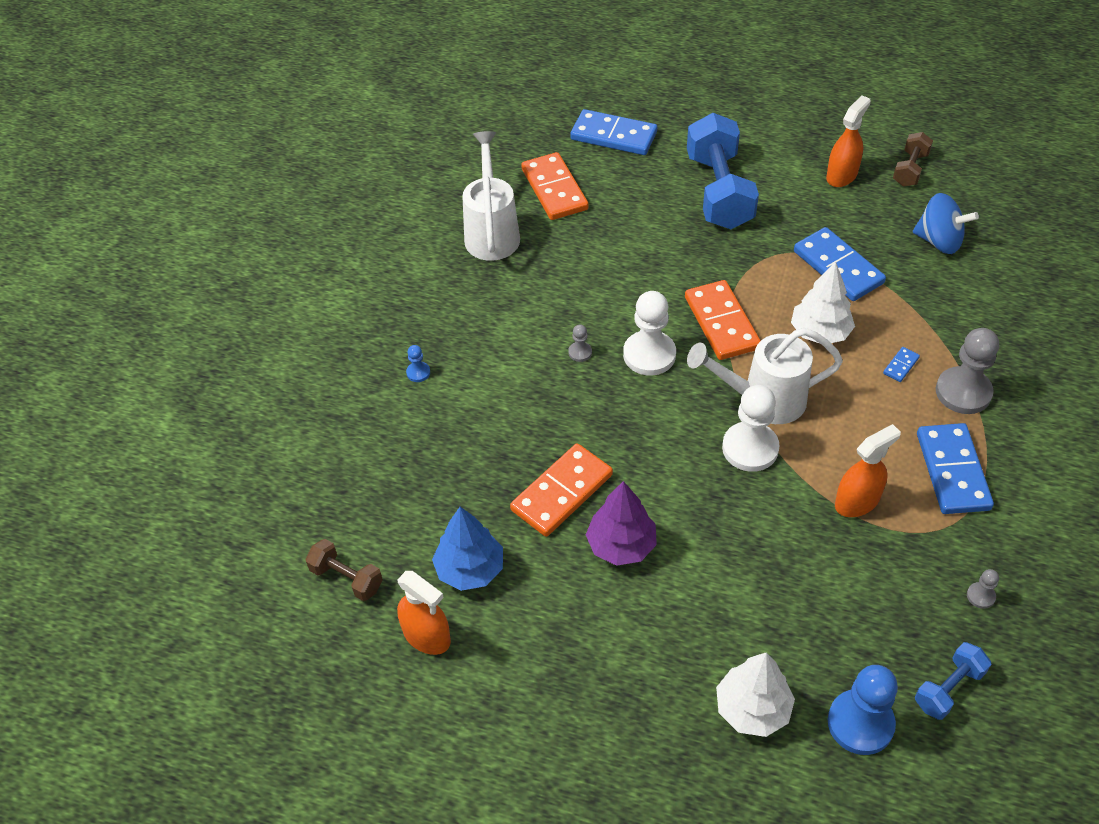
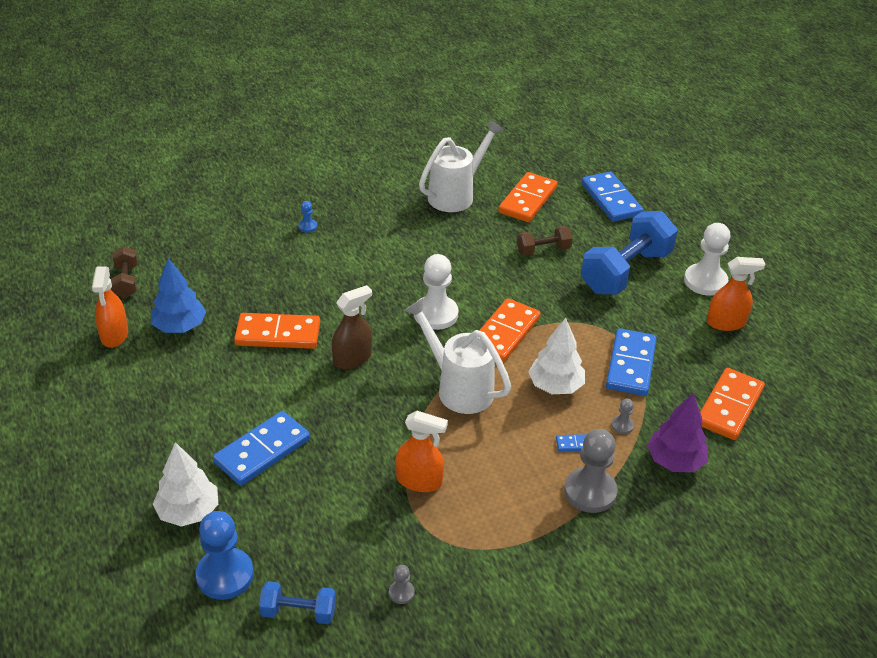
camera: 45 degrees right, 10 degrees down
(580, 352) = (401, 283): grey pawn -> grey pawn (622, 426)
(621, 545) = (262, 382): purple tree -> purple tree (675, 461)
(652, 454) = (352, 358): none -> brown spray bottle
(750, 448) = (408, 402): white pawn -> white pawn (705, 281)
(910, 169) = (783, 355): brown dumbbell -> brown dumbbell (543, 250)
(939, 241) = (729, 406): blue spinning top -> orange domino
(952, 471) = (504, 521): blue domino -> blue domino (262, 451)

